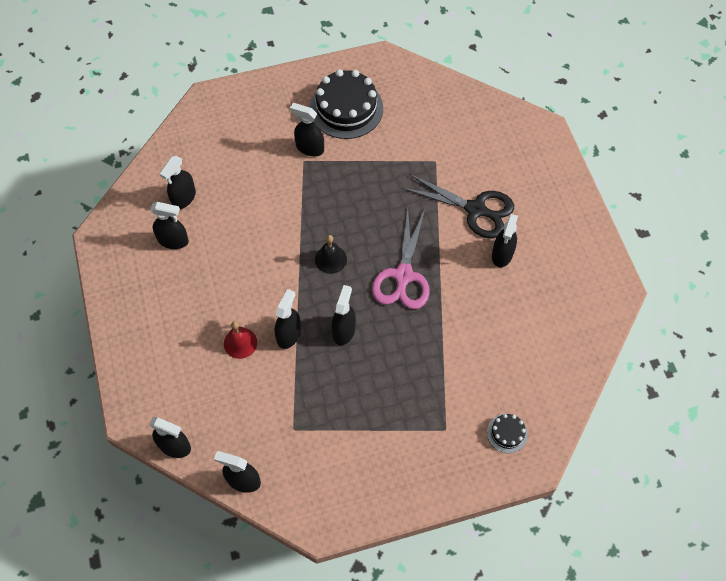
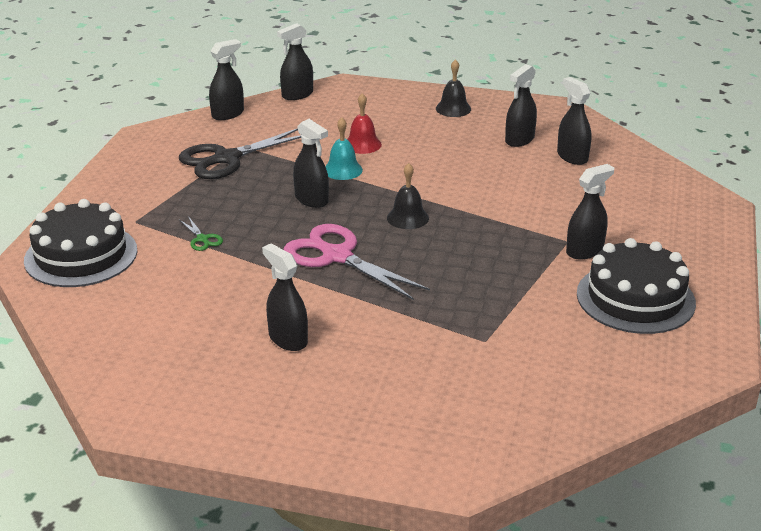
camera: 120 degrees right, 30 degrees down
(140, 309) = (453, 109): none -> black bell
(289, 334) = (342, 170): black spray bottle -> turquoise bell
(437, 369) = (202, 239): none -> green scissors
(475, 209) = (375, 344): black scissors -> black scissors (226, 158)
(507, 433) = (81, 255): black cake -> black cake, size x2.16

